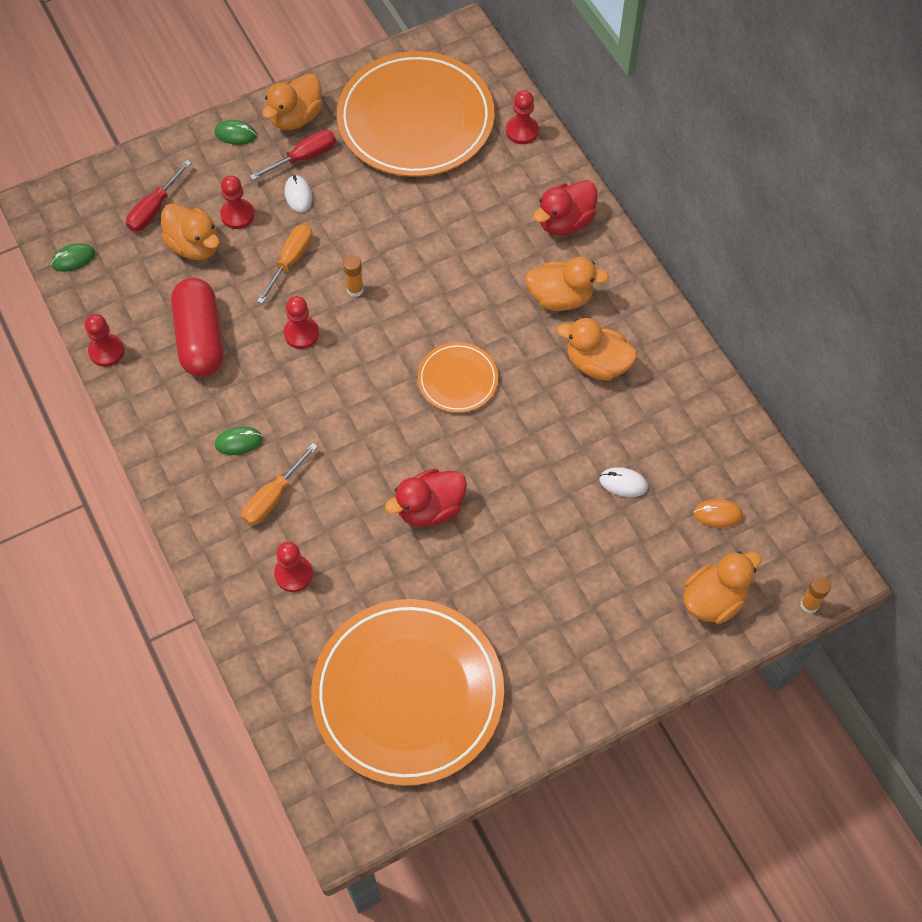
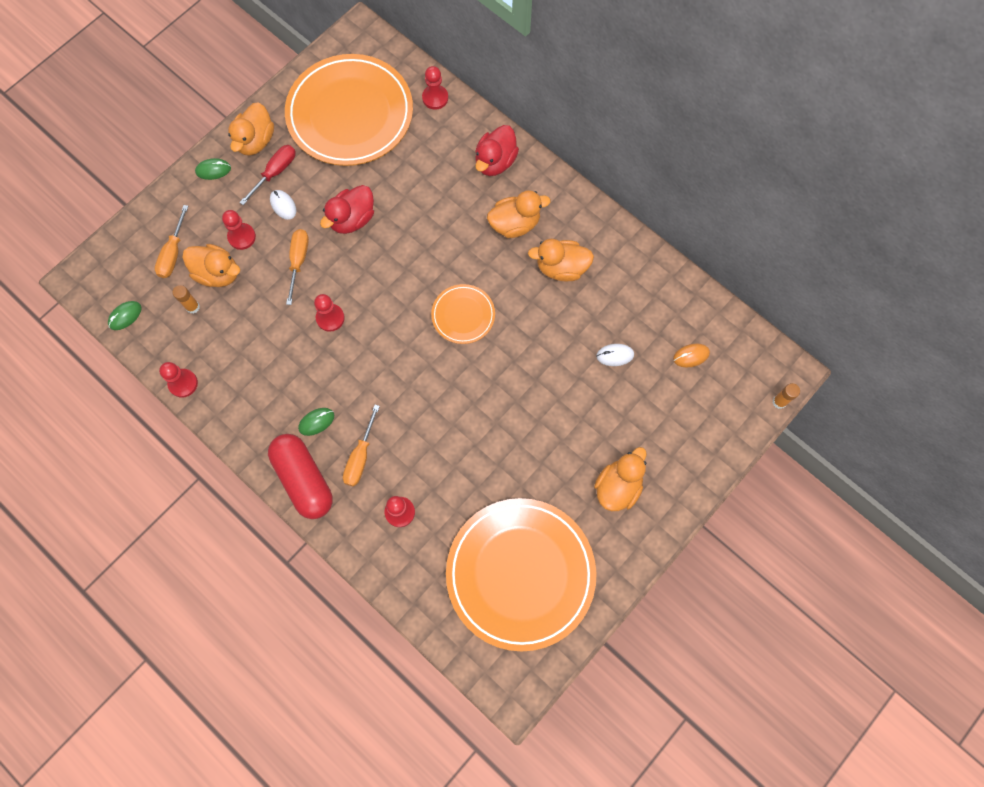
camera: 20 degrees left, 10 degrees up
(154, 209) = (173, 253): red screwdriver -> orange screwdriver
(200, 338) = (253, 348): red capsule -> red capsule (303, 479)
(355, 290) = (357, 269): orange glue stick -> orange glue stick (193, 307)
(430, 509) = (481, 424): red duck -> red duck (352, 219)
(714, 599) = (712, 422): orange duck -> orange duck (618, 487)

